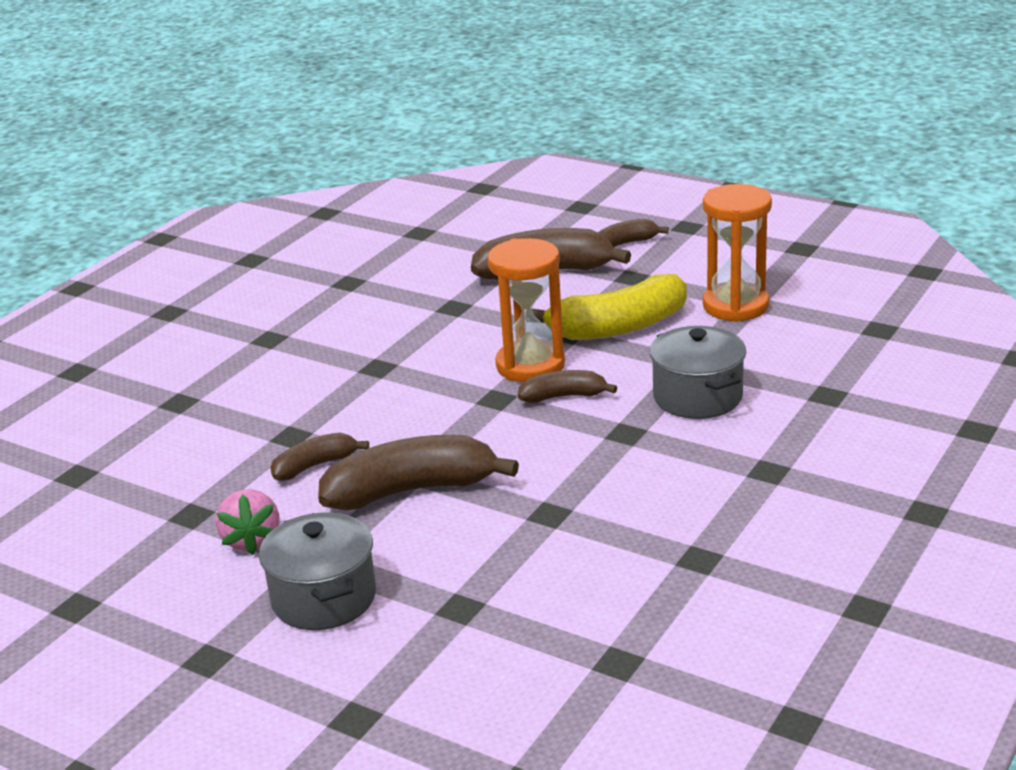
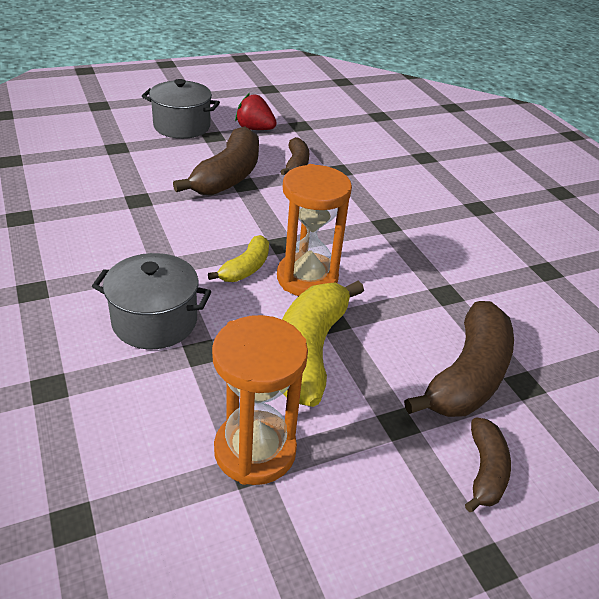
camera: 120 degrees right, 10 degrees up
(252, 540) = (254, 129): pink strawberry -> red strawberry
(563, 396) = (246, 268): brown banana -> yellow banana

